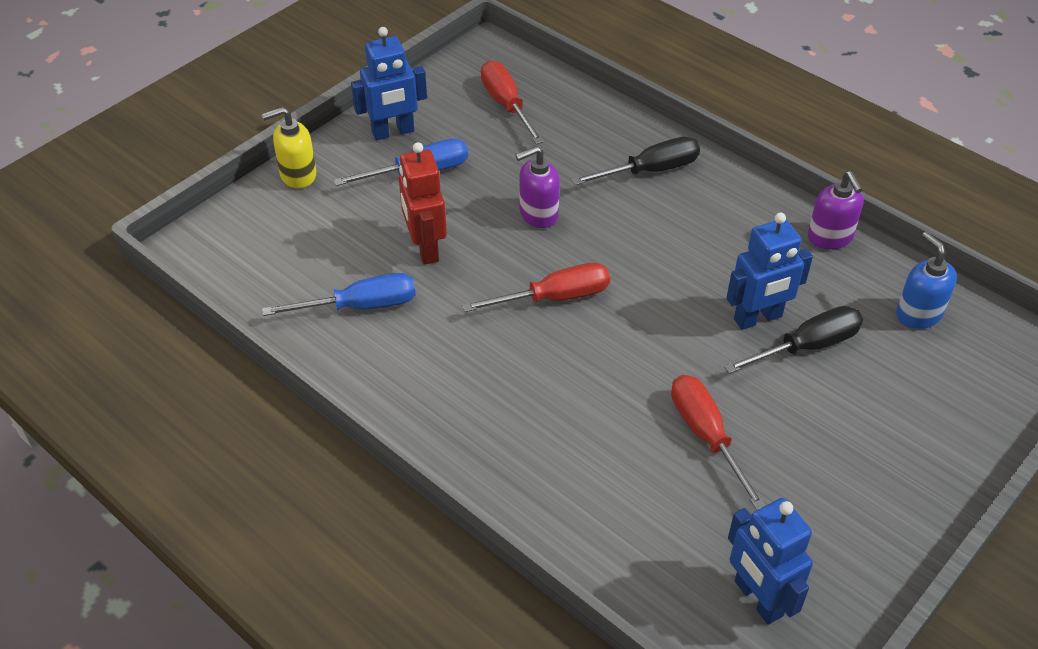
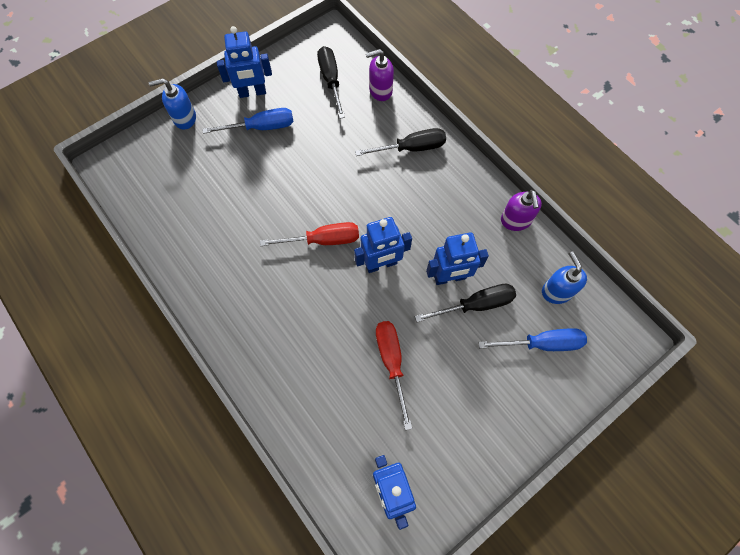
camera: 10 degrees right, 20 degrees up
(297, 175) = (184, 118): yellow soap dispenser -> blue soap dispenser
(360, 306) = (200, 227): blue screwdriver -> blue screwdriver (542, 343)
(425, 248) = (251, 188): red robot -> none
(506, 104) = (331, 80): red screwdriver -> black screwdriver
(538, 214) = (329, 172): purple soap dispenser -> purple soap dispenser (380, 91)
(651, 316) = (381, 264): none -> blue robot

